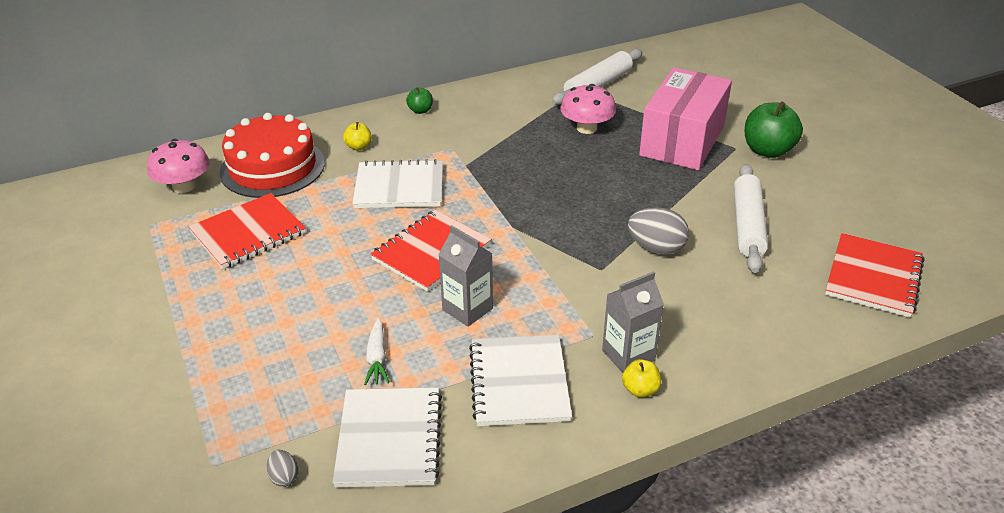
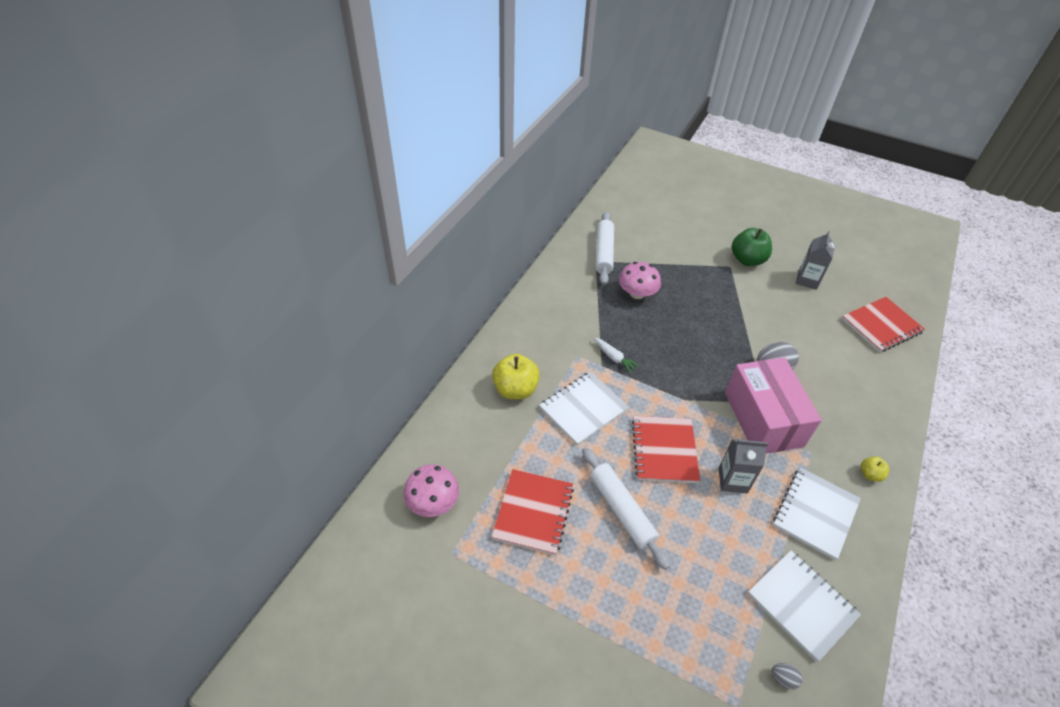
camera: 40 degrees left, 10 degrees up
(272, 167) = (477, 443): red cake -> none
(359, 147) = (515, 389): yellow apple -> yellow apple, size x1.97
(377, 358) = (729, 553): white carrot -> white carrot (614, 358)
(420, 110) = (518, 333): green apple -> none
(519, 382) = (815, 513): white notebook -> white notebook turned 75 degrees clockwise
(628, 355) = (841, 455): grey carton -> grey carton (807, 280)
(682, 141) = (698, 275): pink box -> pink box (763, 419)
(747, 225) = (795, 323): white rolling pin -> white rolling pin (621, 510)
(873, 277) = (881, 326): red notebook -> red notebook turned 75 degrees clockwise

